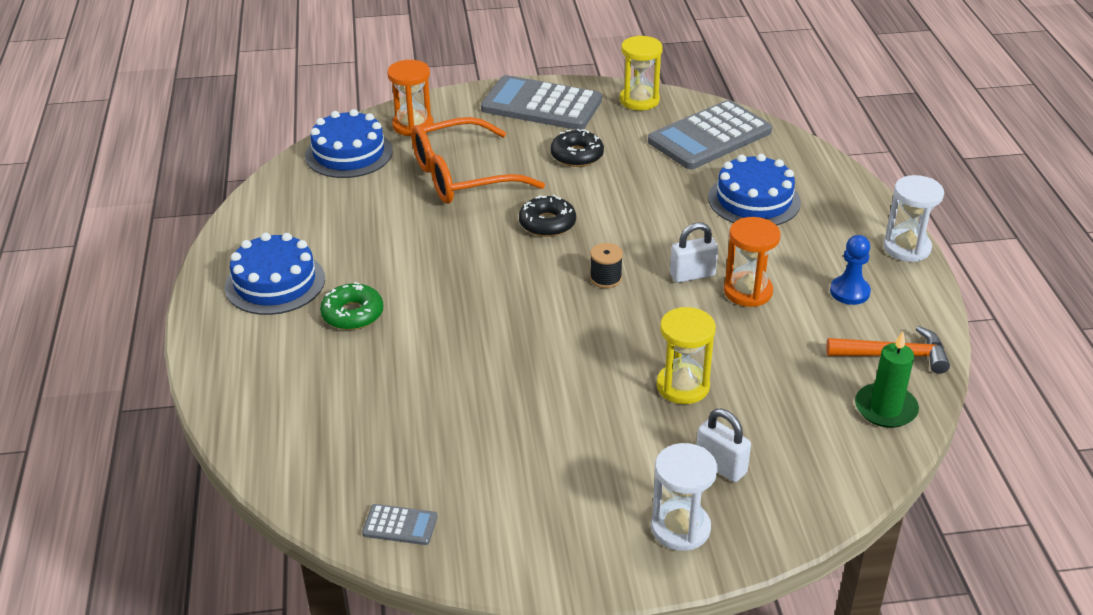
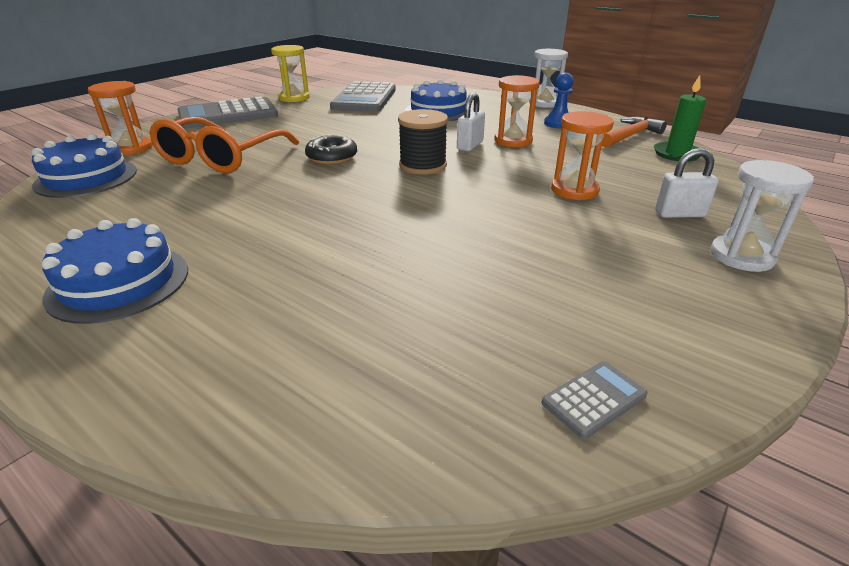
camera: 45 degrees left, 5 degrees down
(352, 314) = (250, 266): green donut -> none
(577, 155) = (294, 126): black donut -> none
(605, 278) = (423, 165): black spool -> black spool, size x1.69
(682, 386) = (574, 190): yellow hourglass -> orange hourglass

